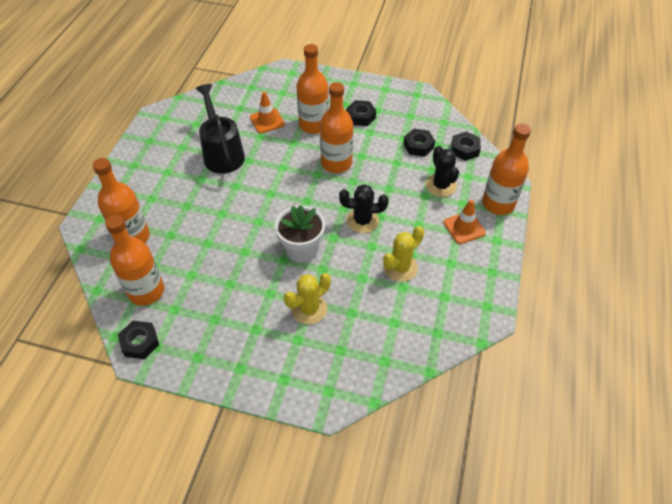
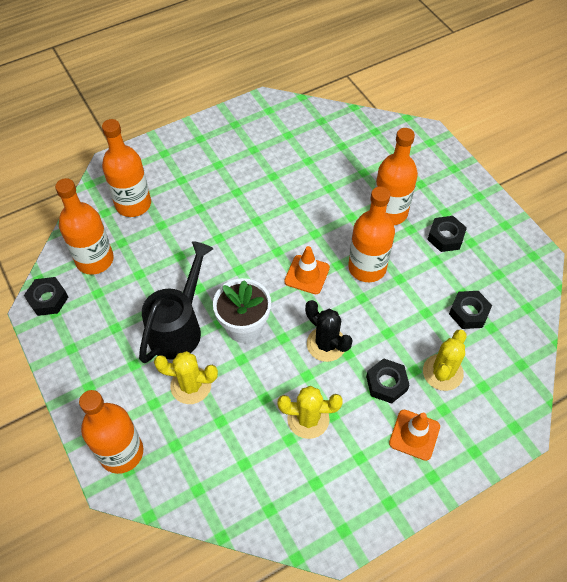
camera: 45 degrees right, 5 degrees up
(222, 153) = (279, 180): black watering can -> black watering can (178, 327)
(267, 121) = (351, 176): orange traffic cone -> orange traffic cone (307, 274)
(441, 185) = (442, 372): black cactus -> yellow cactus
(464, 149) = (514, 355): black nut -> black nut (386, 383)
(498, 204) = (480, 441): orange bottle -> orange bottle (121, 452)

